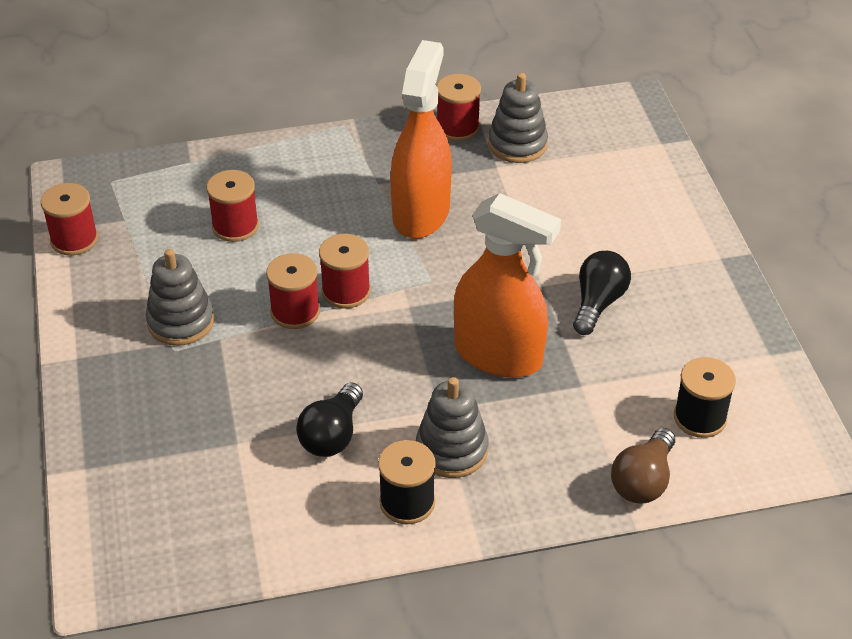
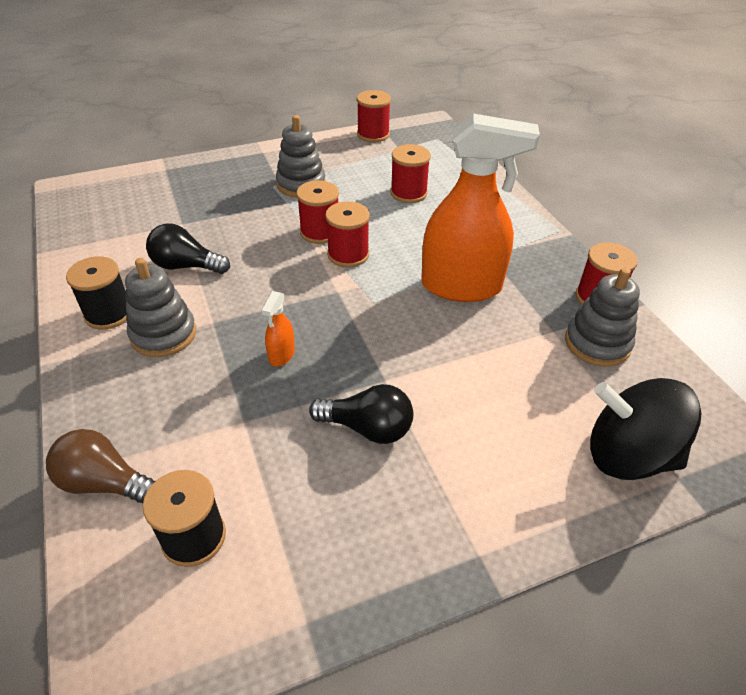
camera: 80 degrees right, 0 degrees up
(498, 355) = (281, 355): orange spray bottle -> orange spray bottle, size x0.41
(639, 161) = (628, 455): none -> black spinning top

